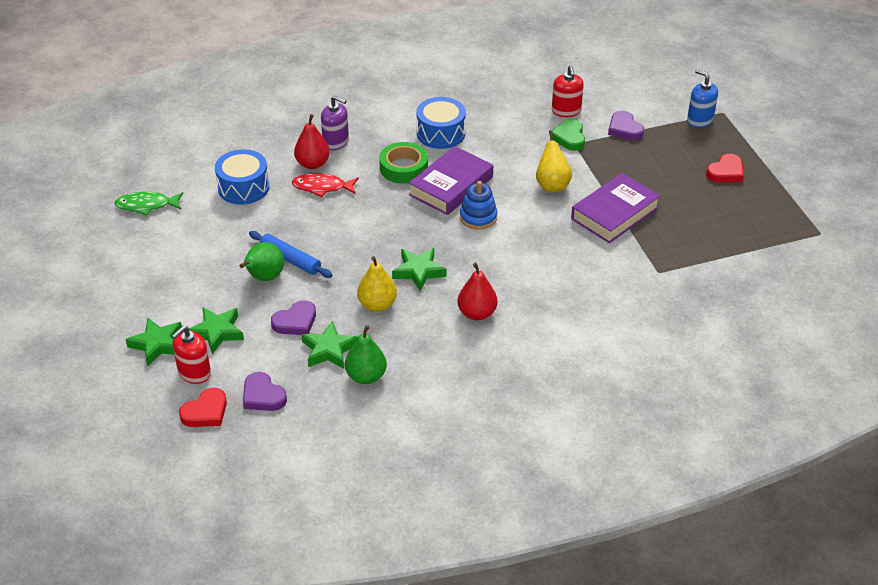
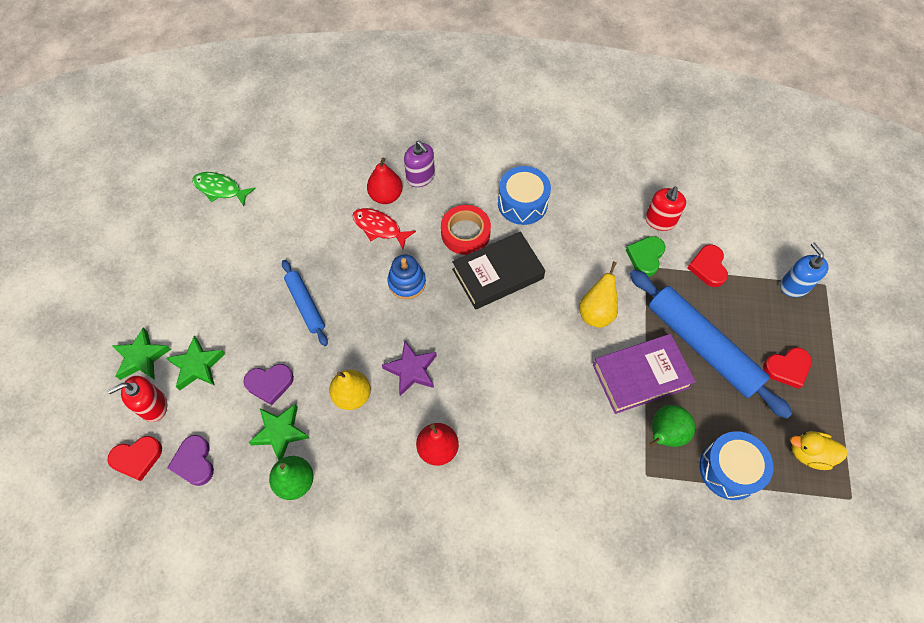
camera: 25 degrees right, 20 degrees up
(243, 187) = (311, 201): blue drum -> blue drum (729, 469)
(264, 277) = (271, 317): green pear -> green pear (664, 434)
(403, 168) = (465, 233): green tape -> red tape
(418, 271) = (411, 370): green star -> purple star
(451, 186) = (498, 274): purple book -> black book
(478, 217) = (503, 325): blue stacking toy -> blue stacking toy (407, 282)
(624, 129) = (708, 267): purple heart -> red heart
(652, 179) = (702, 346): none -> blue rolling pin
(774, 218) = (809, 454): none -> yellow duck

